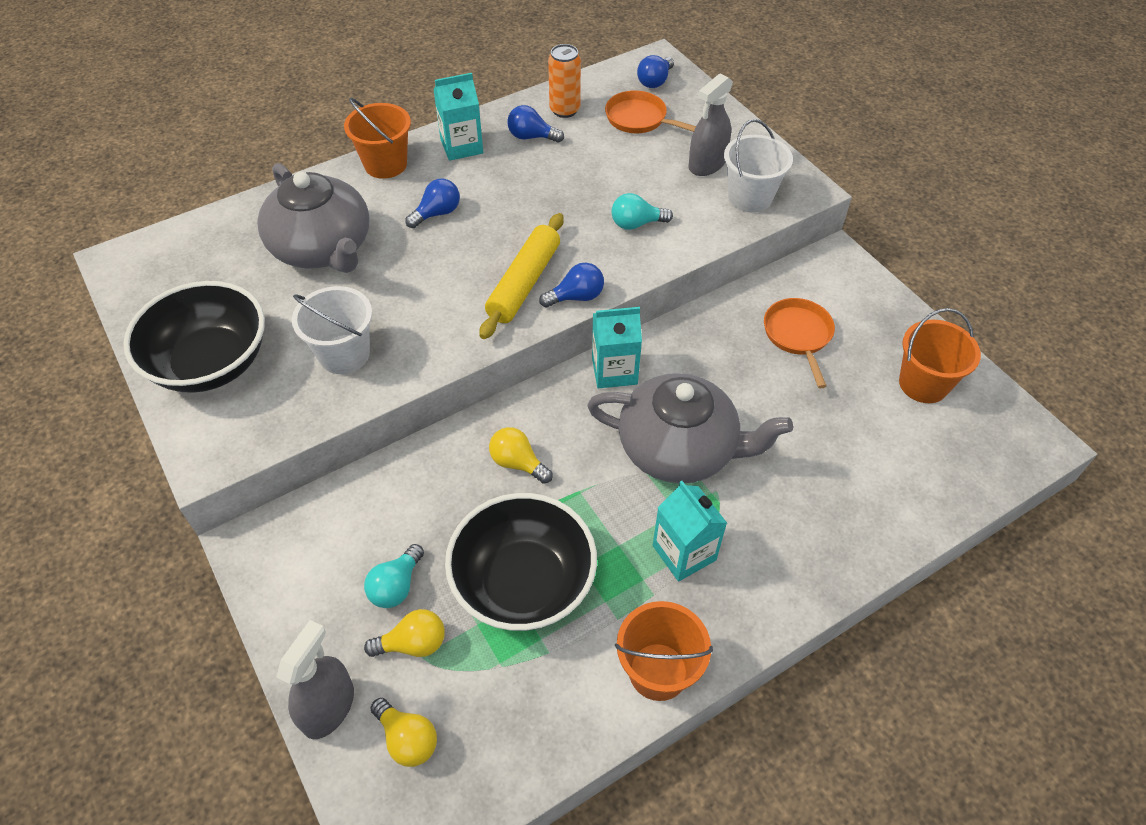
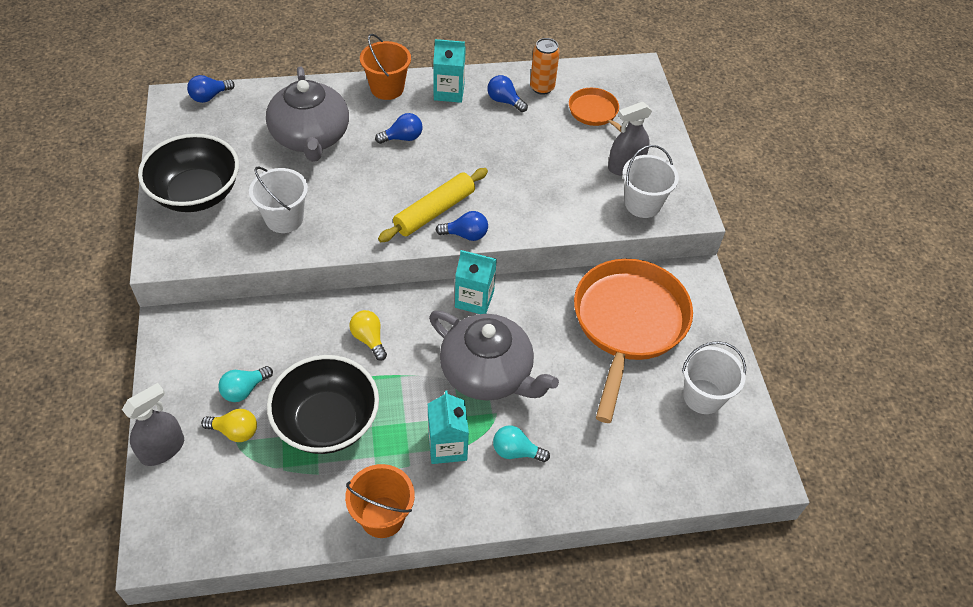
camera: 20 degrees right, 0 degrees up
(407, 739) = (199, 489): yellow light bulb -> none
(636, 224) = (542, 195): turquoise light bulb -> turquoise light bulb (516, 451)
(655, 81) = (626, 86): blue light bulb -> blue light bulb (209, 96)
(798, 335) = (628, 324): orange pan -> orange pan, size x2.06
(923, 384) = (703, 396): orange bucket -> white bucket

